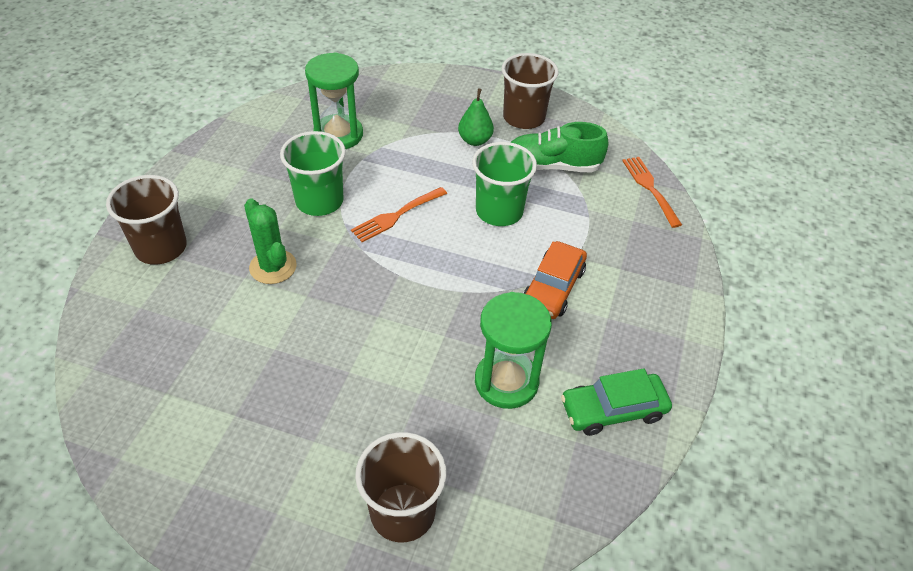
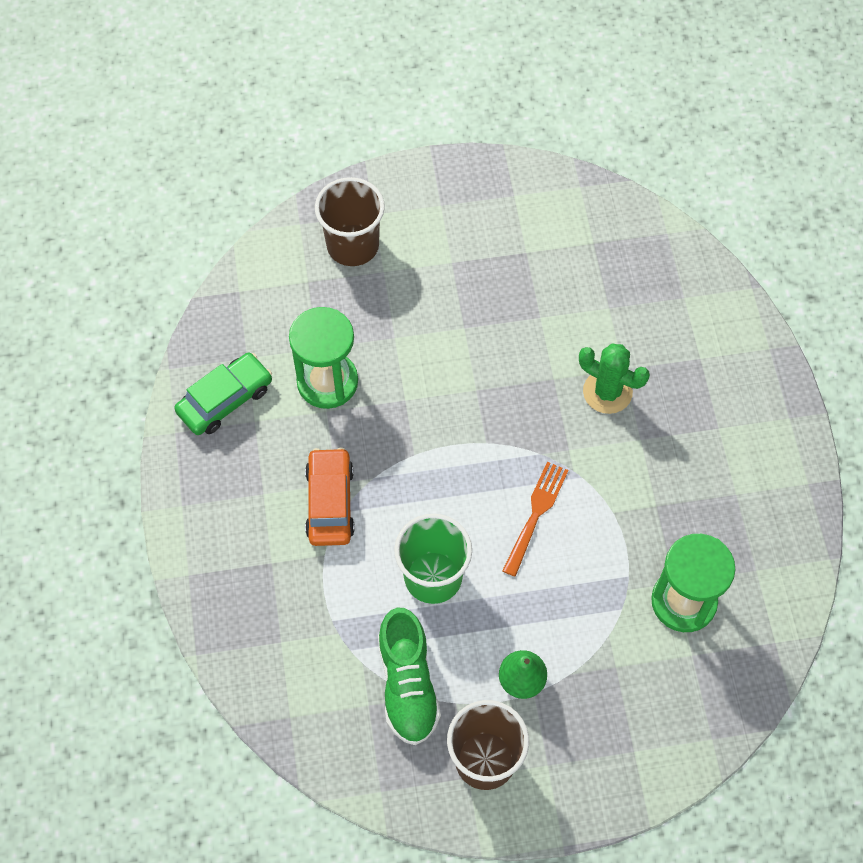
camera: 155 degrees right, 15 degrees up
(161, 247) = (725, 360): brown cup -> none
(319, 201) = (627, 492): green cup -> none
(552, 166) = (407, 684): green shoe -> green shoe turned 105 degrees clockwise
(650, 188) = (278, 707): orange fork -> none

